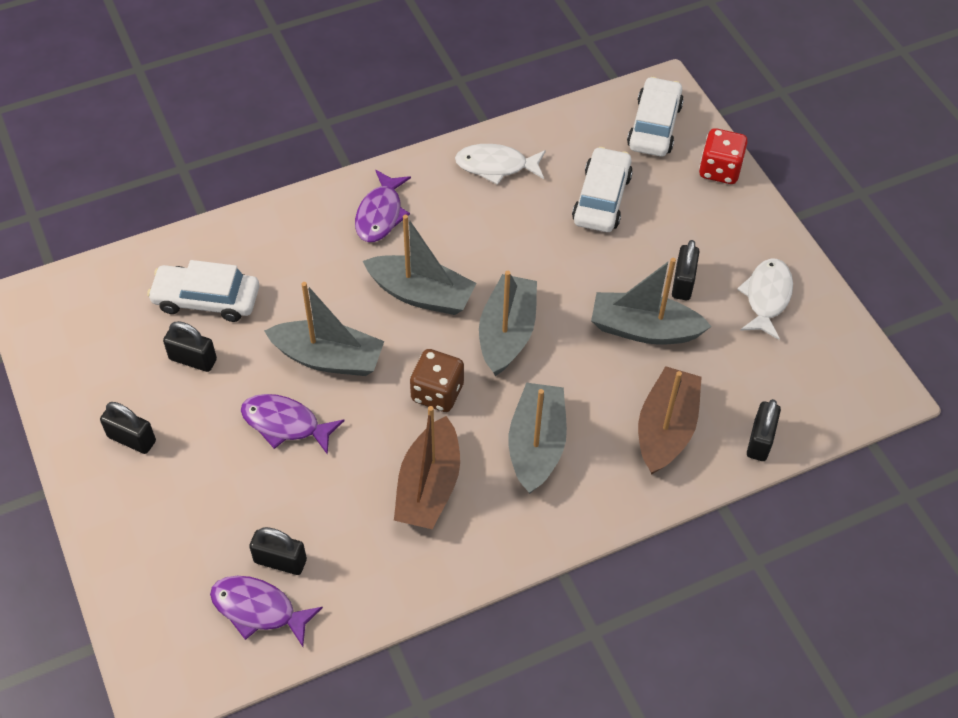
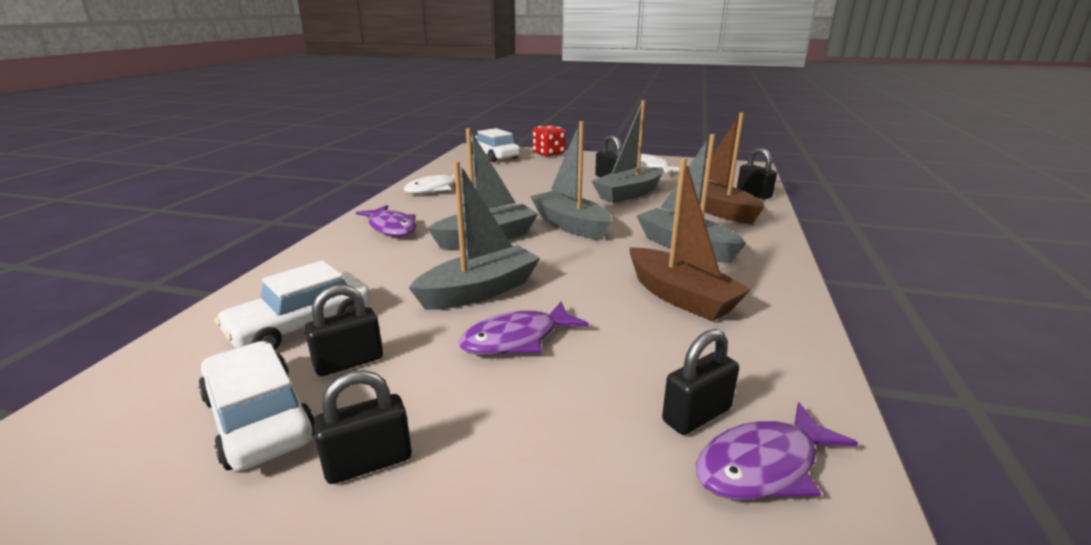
camera: 50 degrees left, 30 degrees down
(437, 393) = (587, 262): brown dice -> none
(602, 199) = (515, 176): white car -> white car (259, 418)

